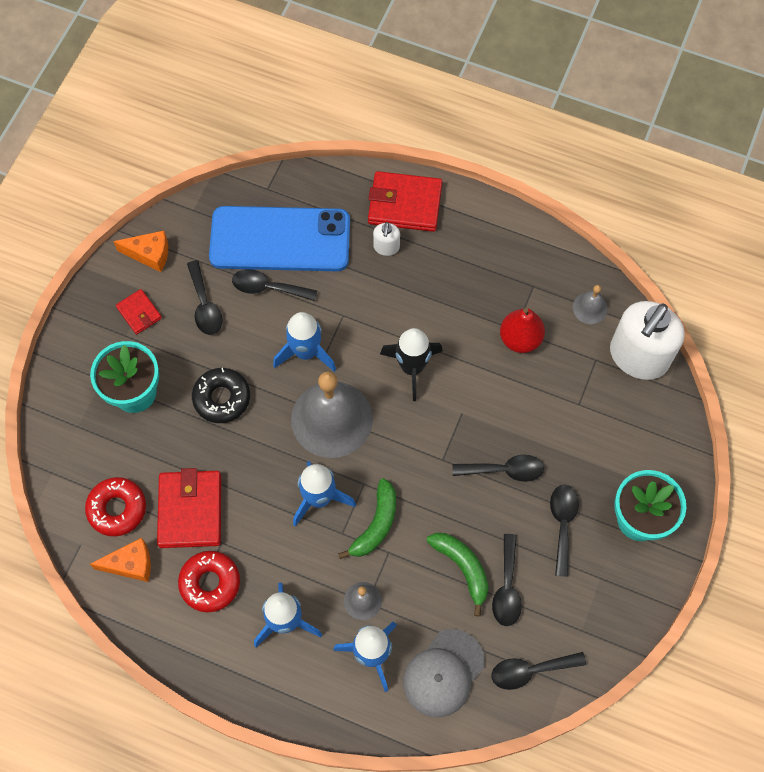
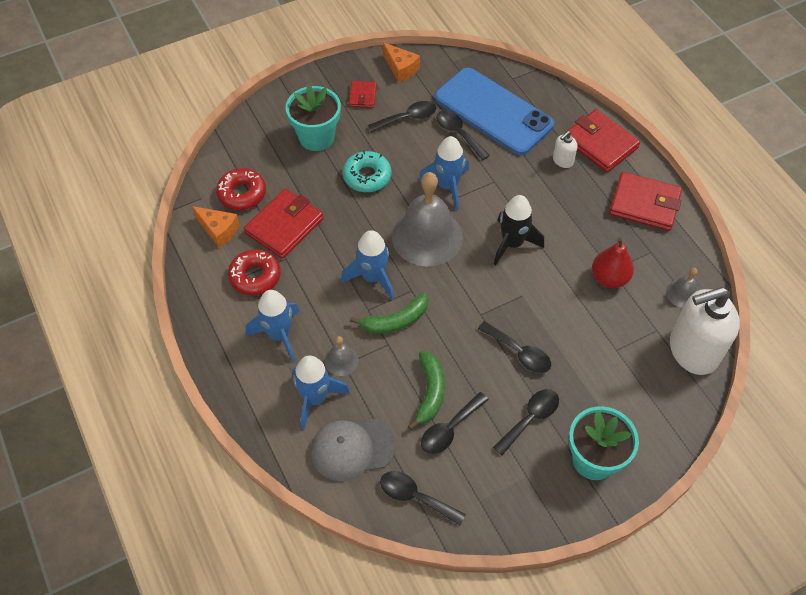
camera: 40 degrees right, 10 degrees down
(205, 305) = (407, 118): black spoon -> black spoon turned 135 degrees counterclockwise
(222, 398) = (367, 176): black donut -> turquoise donut
(491, 241) = (644, 204): none -> red wallet

